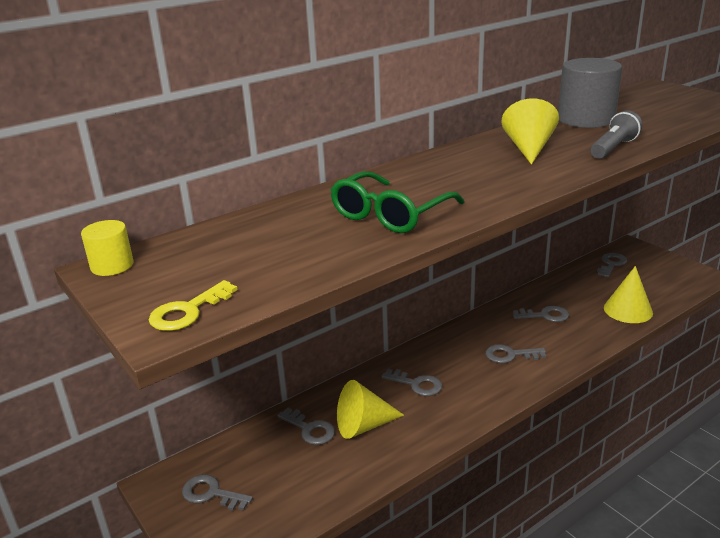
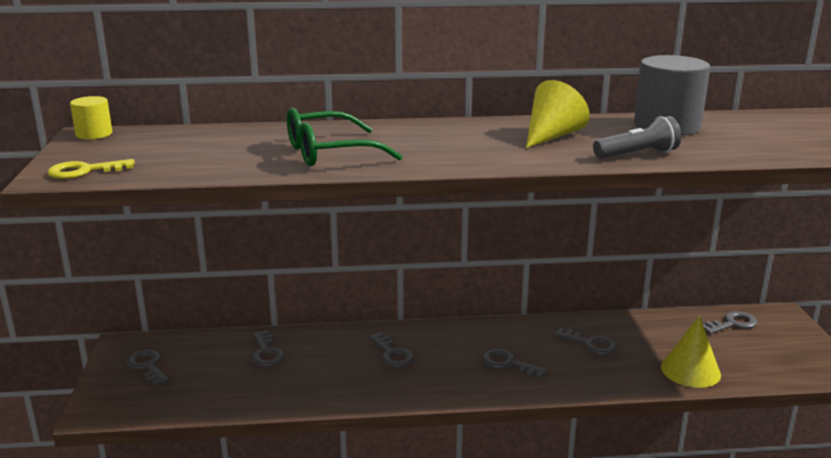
camera: 30 degrees right, 5 degrees down
(363, 425) = (310, 367): yellow cone -> none

